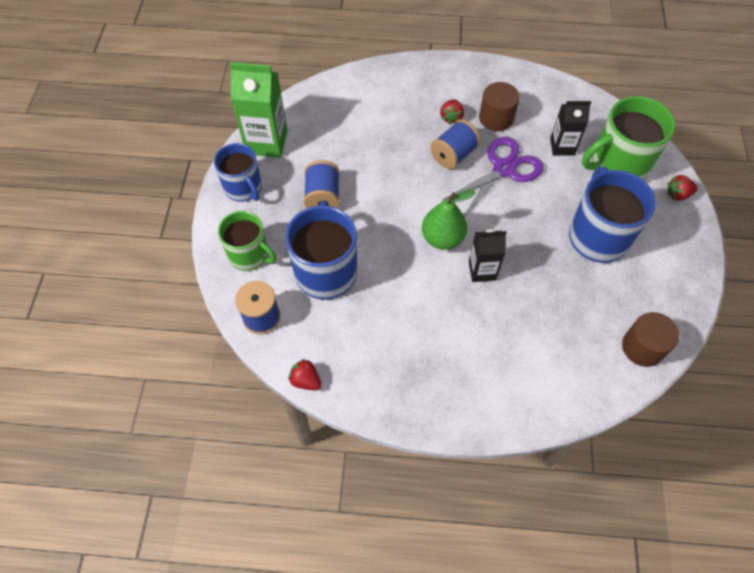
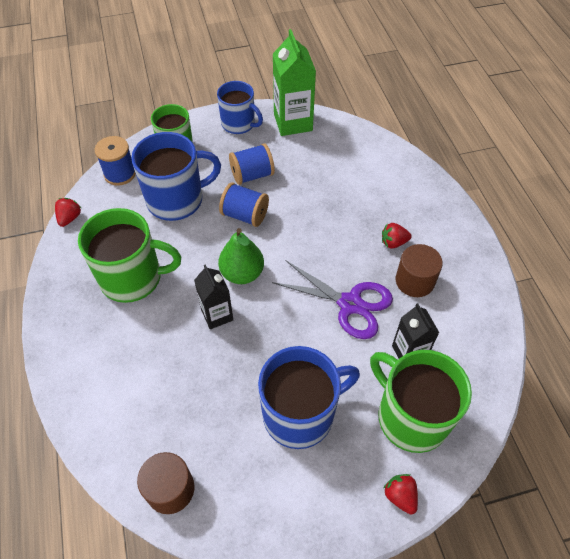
camera: 70 degrees right, 5 degrees down
(243, 188) = (239, 124): blue mug -> blue mug turned 90 degrees counterclockwise
(413, 332) = (133, 278): none -> green mug
(453, 155) = (346, 256): blue spool -> blue spool (245, 215)

